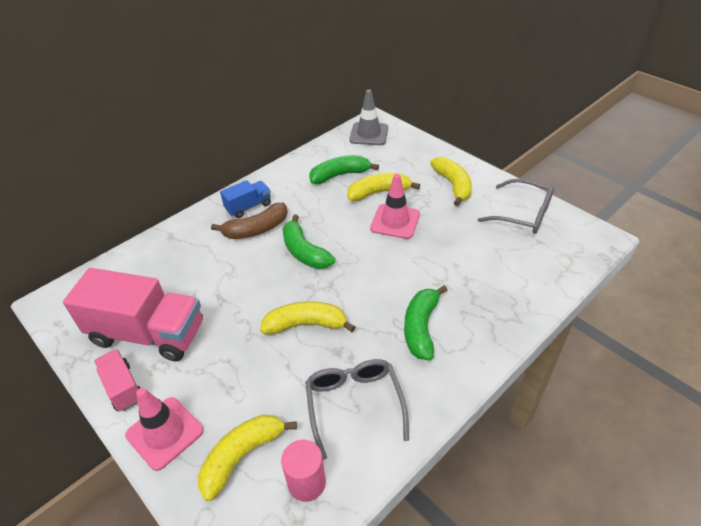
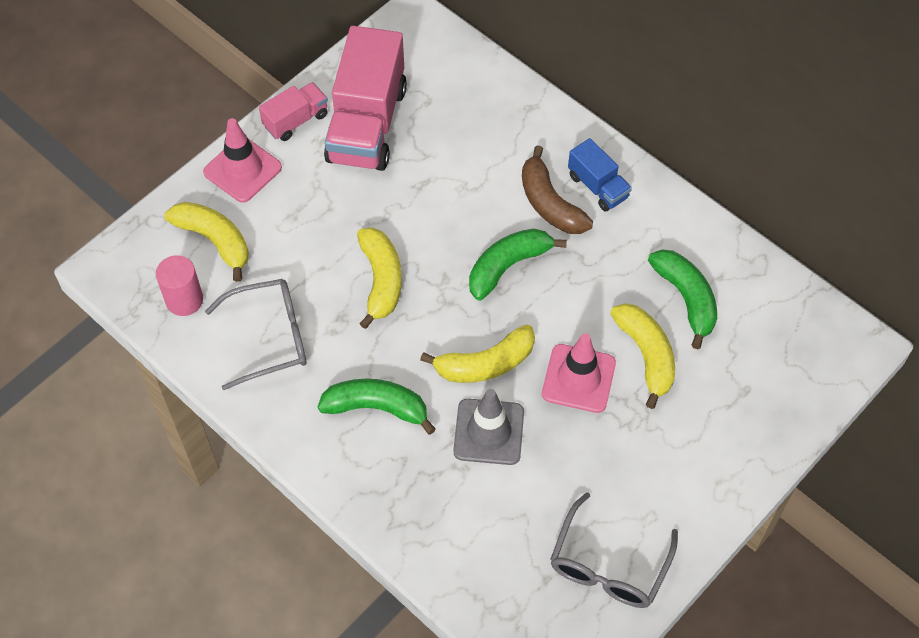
camera: 85 degrees right, 15 degrees up
(369, 134) = (811, 337): grey traffic cone -> grey traffic cone (489, 432)
(453, 185) = (675, 465): yellow banana -> yellow banana (485, 364)

